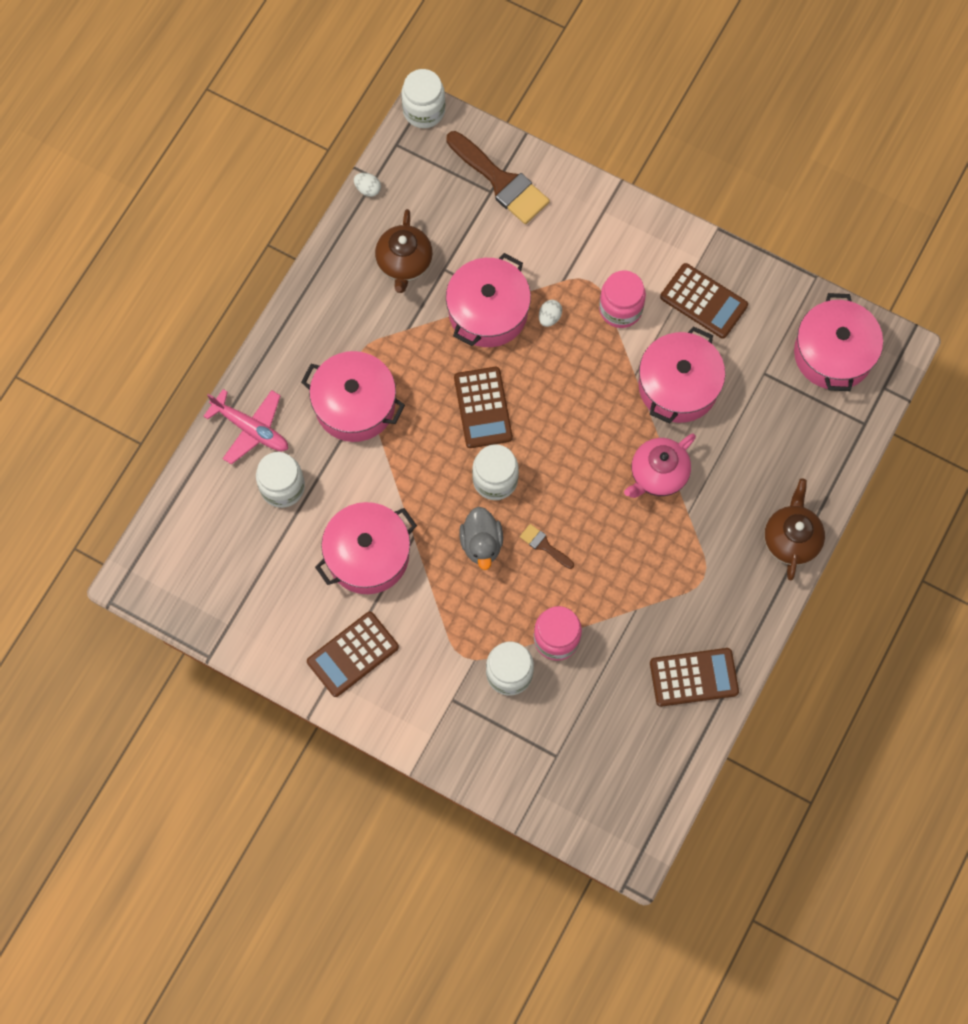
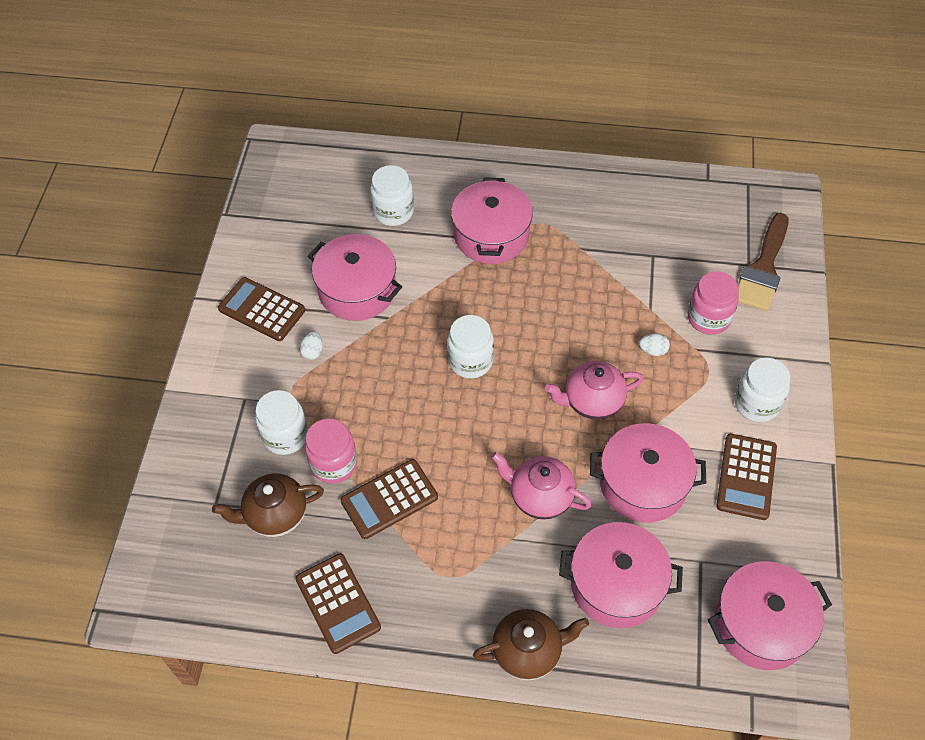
camera: 70 degrees right, 15 degrees down
(251, 429) = (435, 175): pink plane -> none
(368, 189) = (694, 178): white egg -> white egg (312, 351)
(404, 264) = (641, 226): brown teapot -> brown teapot (275, 515)
(424, 111) = (792, 192): white jar -> white jar (756, 403)
(481, 544) = (404, 371): grey duck -> none
(483, 408) = (536, 328): brown calculator -> brown calculator (389, 499)
(488, 312) = (631, 301): pink pot -> pink pot (616, 584)
(544, 545) = (423, 422): brown brush -> none
(581, 392) = (592, 401): none -> pink teapot
(620, 309) = (695, 406): pink jar -> pink jar (708, 318)

